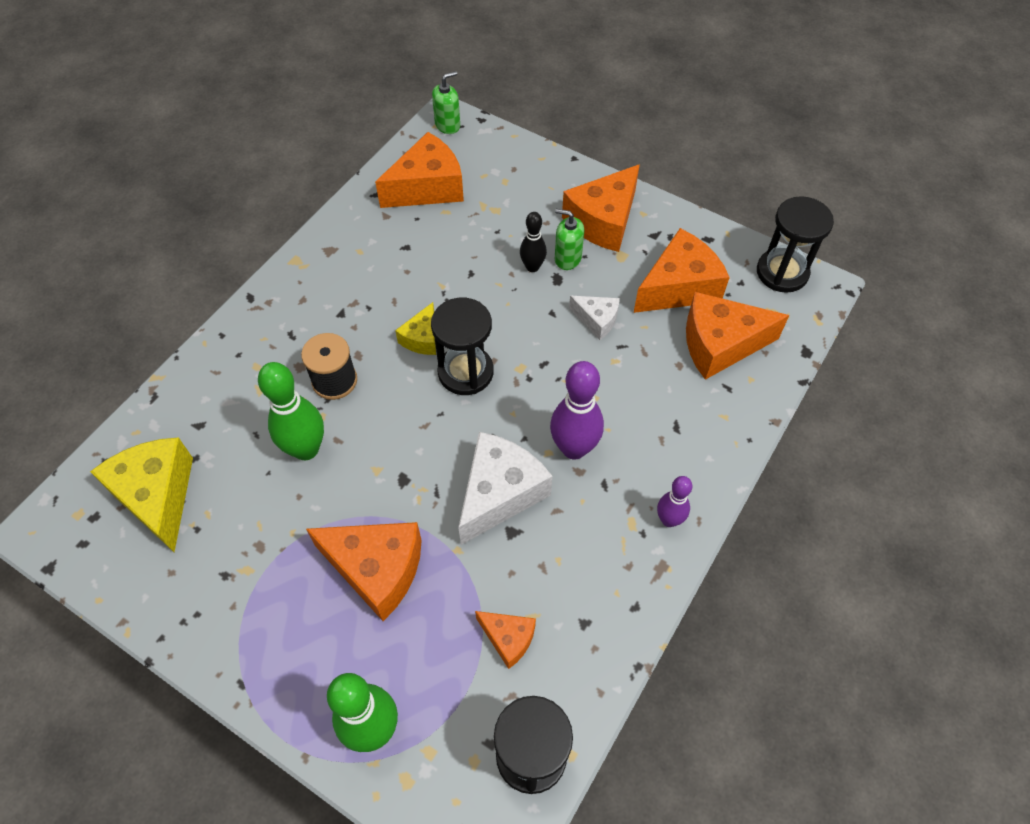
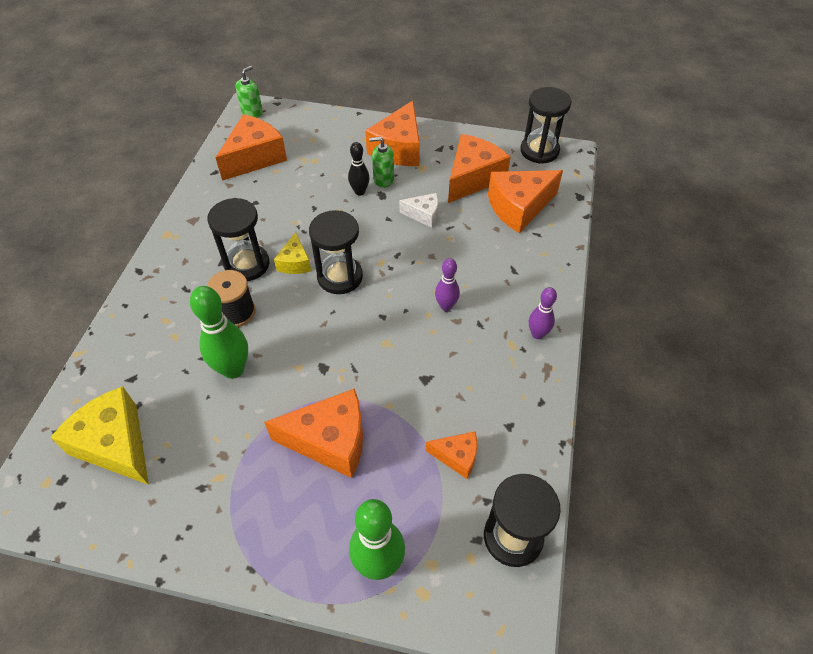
camera: 20 degrees left, 5 degrees down
(368, 324) = (247, 264): none -> black hourglass
(499, 493) = (404, 354): white cheese -> none
(574, 448) = (446, 306): purple bowling pin -> purple bowling pin, size x0.59

